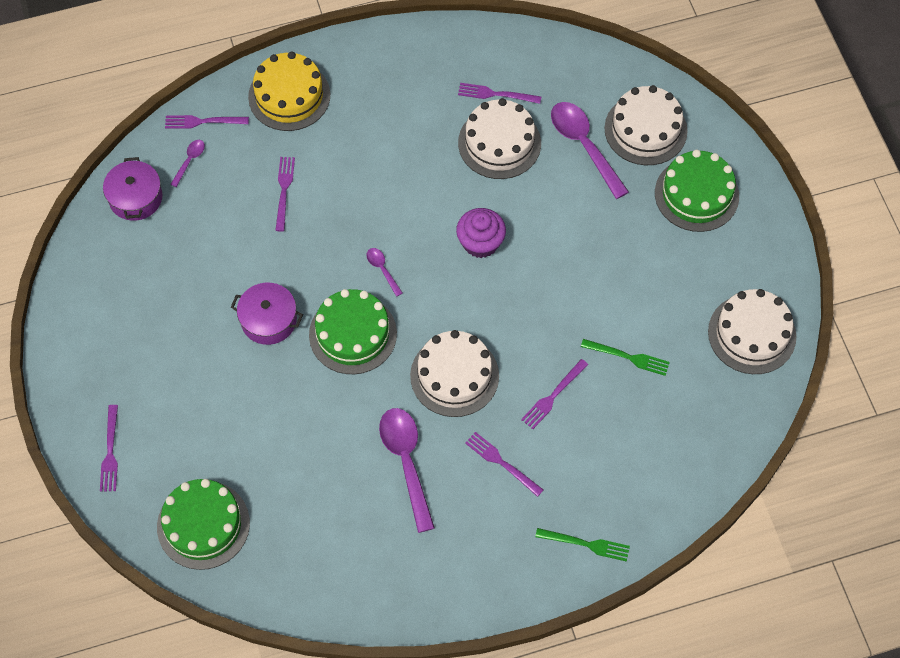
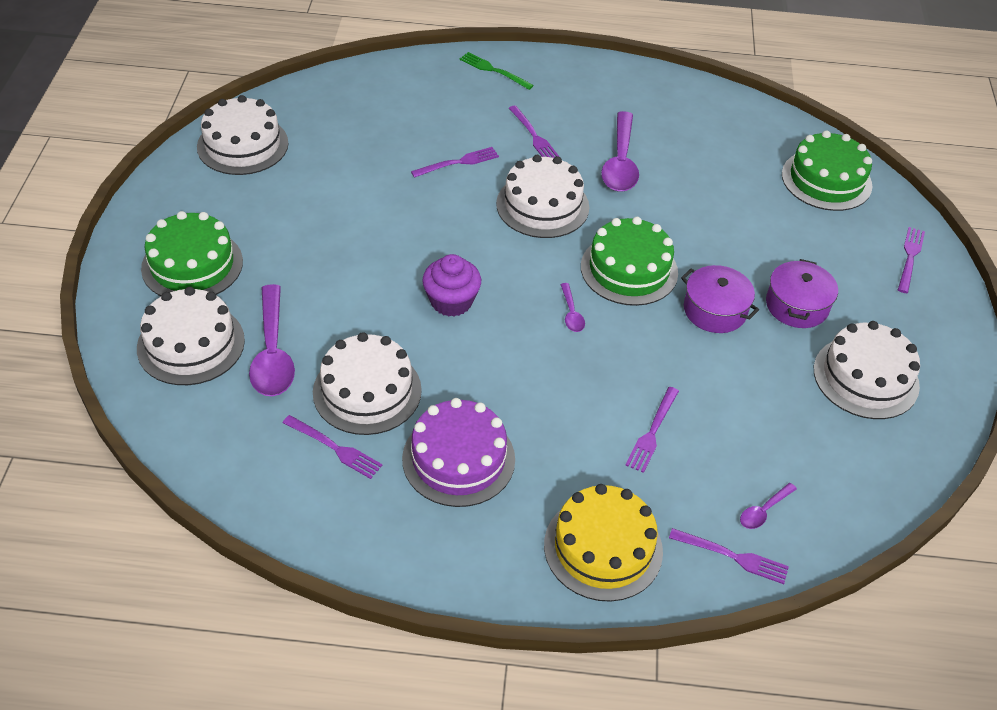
camera: 160 degrees left, 15 degrees down
(133, 302) = (866, 377): none -> white cake
(136, 198) = (844, 490): purple pot -> purple pot (796, 305)
(410, 118) = (458, 459): none -> purple cake
(628, 357) = (369, 166): green fork -> none

